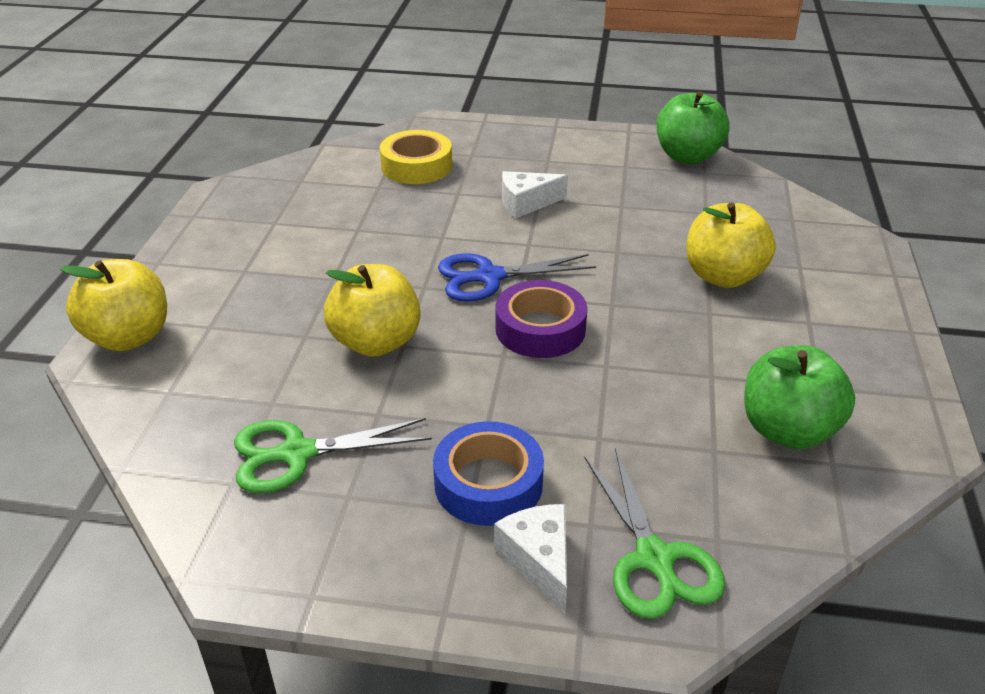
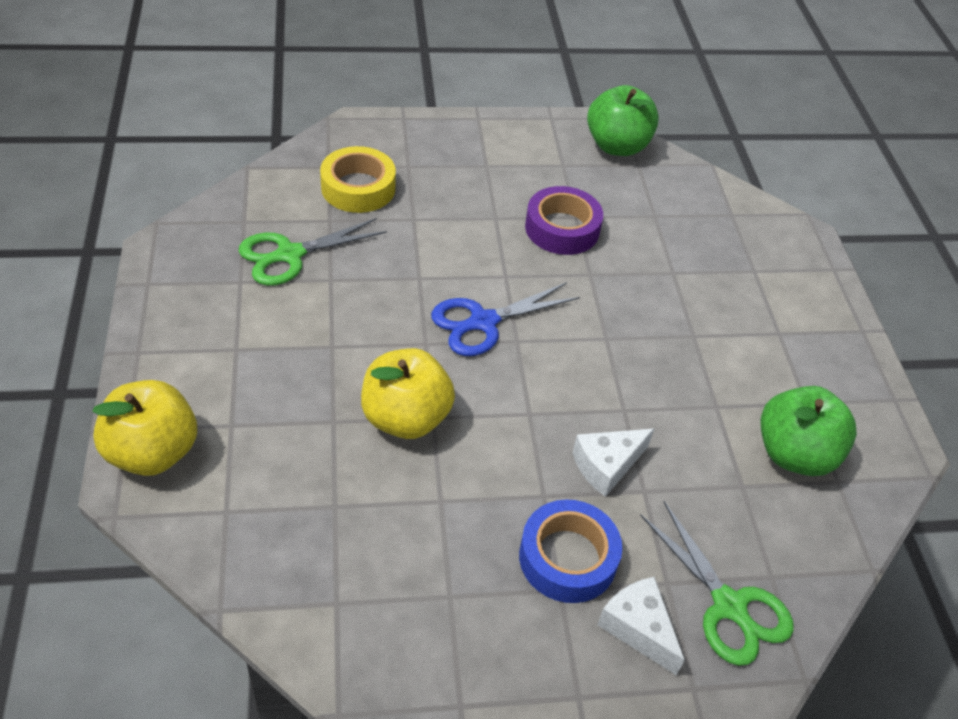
camera: 20 degrees left, 10 degrees up
(295, 454) = (382, 560): green scissors -> green scissors (288, 255)
(526, 203) = (485, 224): white cheese -> white cheese (606, 466)
(540, 329) = (552, 377): purple tape -> purple tape (562, 228)
(723, 276) = (693, 291): yellow apple -> none

